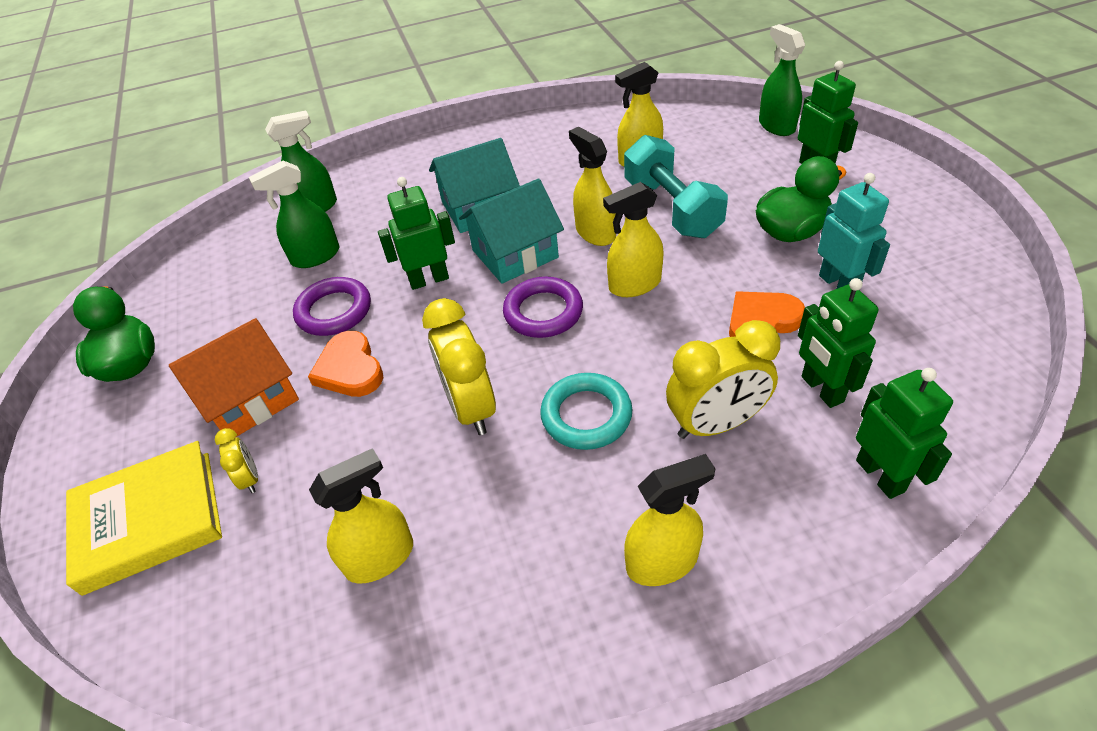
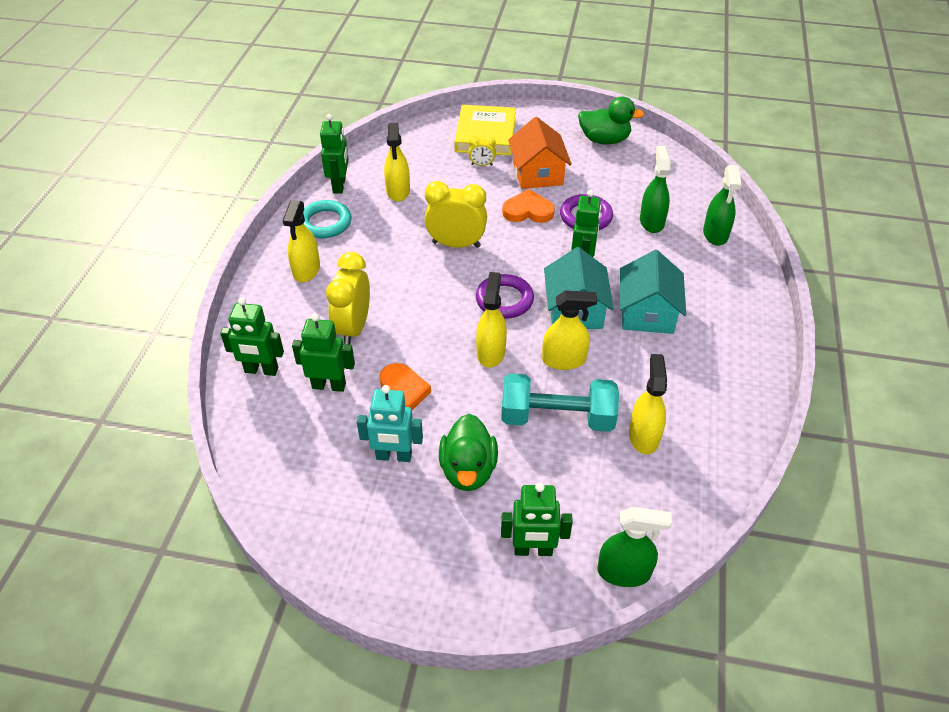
camera: 115 degrees right, 0 degrees up
(409, 673) = (339, 185): none -> green robot
(586, 415) = (409, 283): turquoise ring -> turquoise ring (325, 223)

